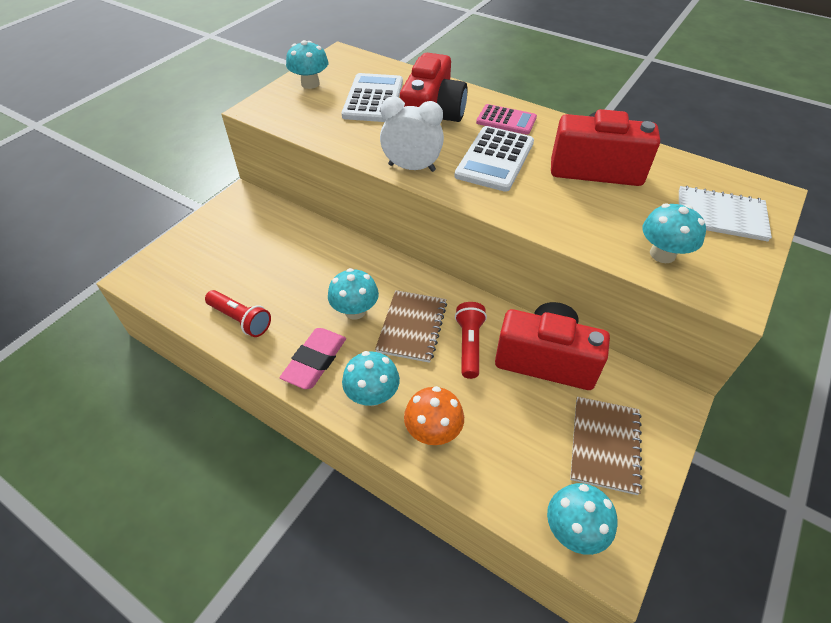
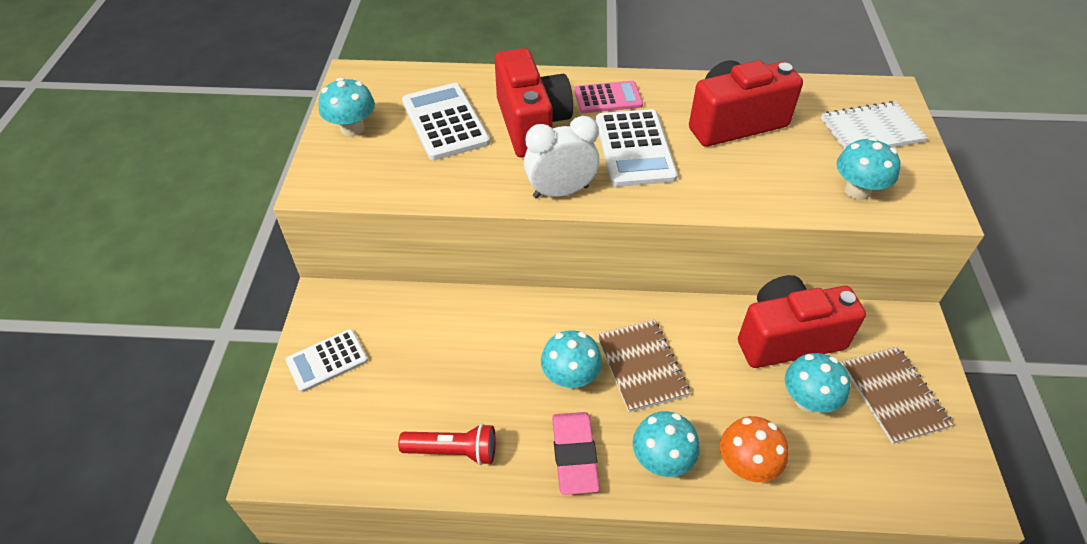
camera: 30 degrees left, 0 degrees up
(213, 232) = (327, 361): none -> white calculator
(469, 345) = (709, 358): red flashlight -> none
(574, 530) = (927, 489): turquoise mushroom -> turquoise mushroom (808, 400)

